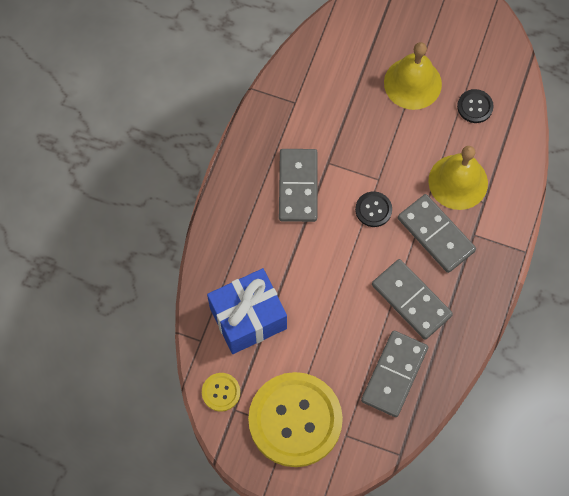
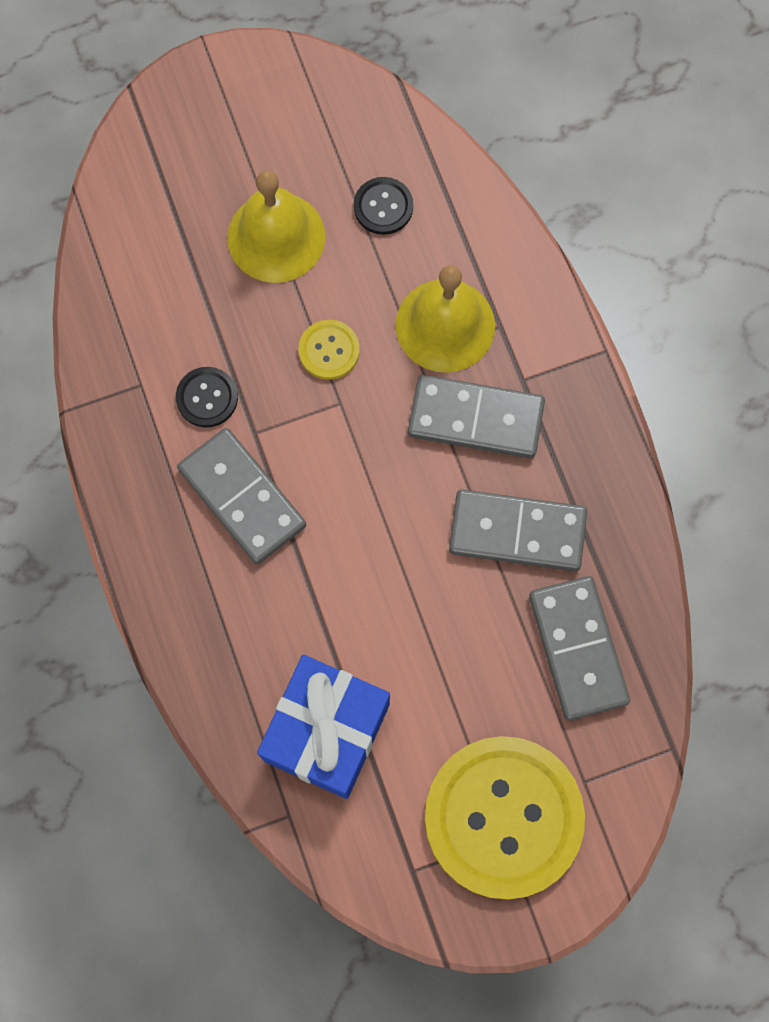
camera: 40 degrees left, 5 degrees up
(221, 392) = (375, 863): yellow button -> yellow button (329, 350)
(373, 210) = (368, 449): black button -> black button (207, 398)

